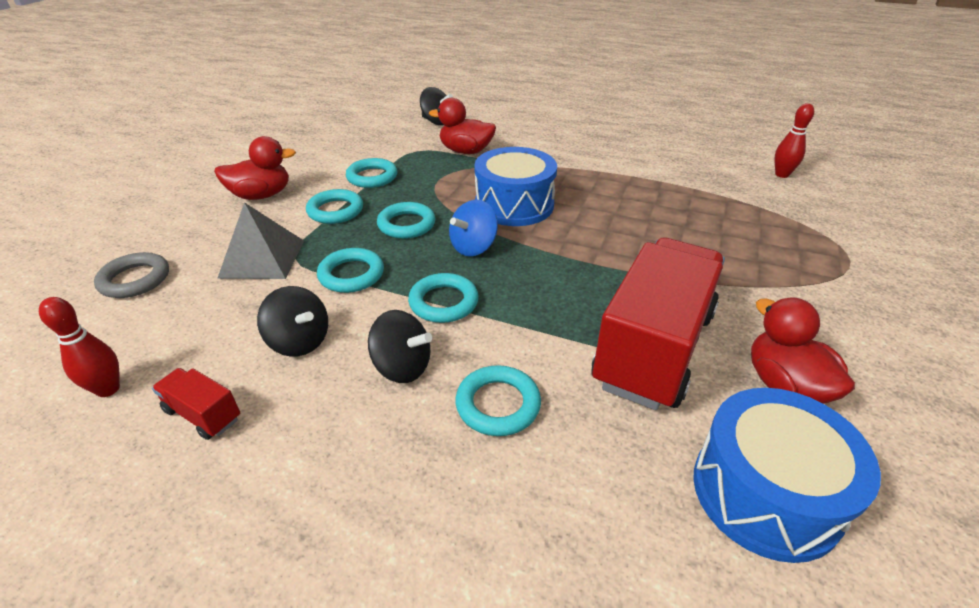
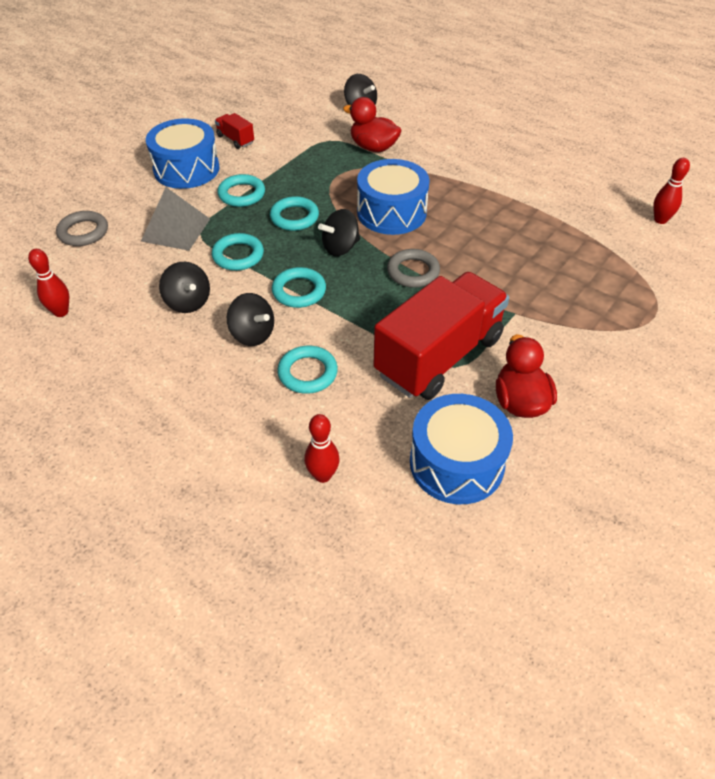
camera: 15 degrees right, 10 degrees up
(203, 414) = (117, 340): red truck -> red truck (235, 139)
(261, 195) = (186, 169): red duck -> blue drum
(372, 177) = (281, 164): turquoise ring -> none
(473, 247) = (340, 248): blue spinning top -> black spinning top
(569, 259) = (413, 272): none -> grey ring
(590, 565) = (323, 475): none -> red bowling pin

